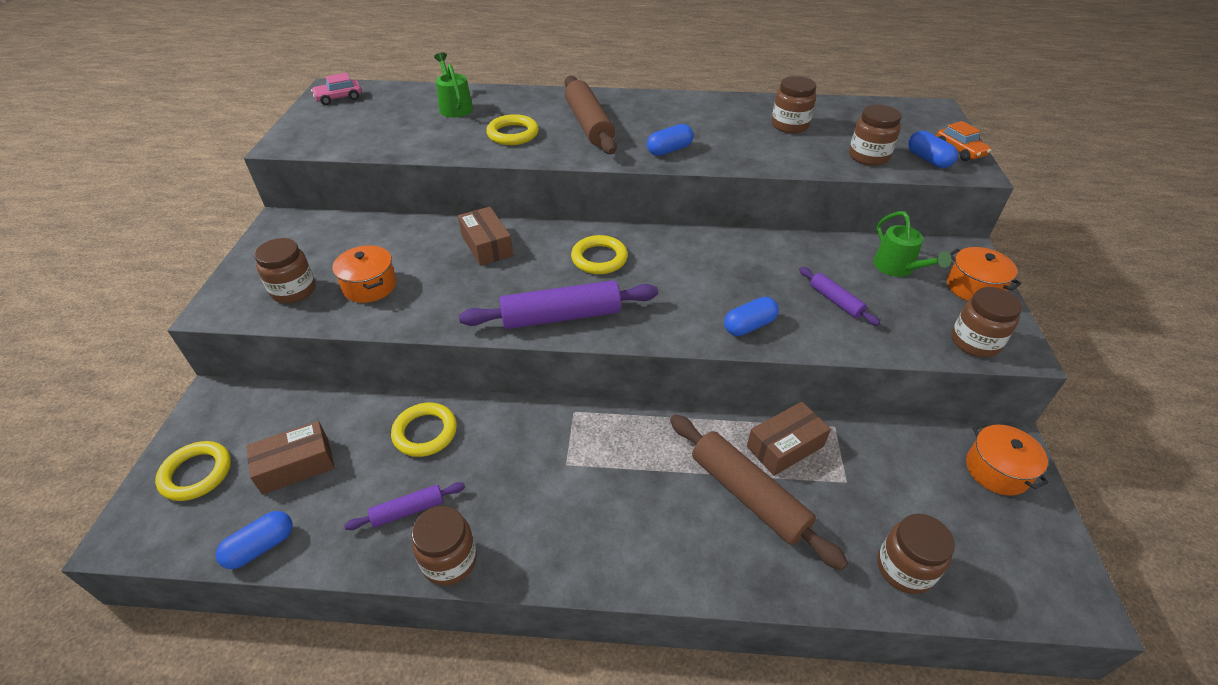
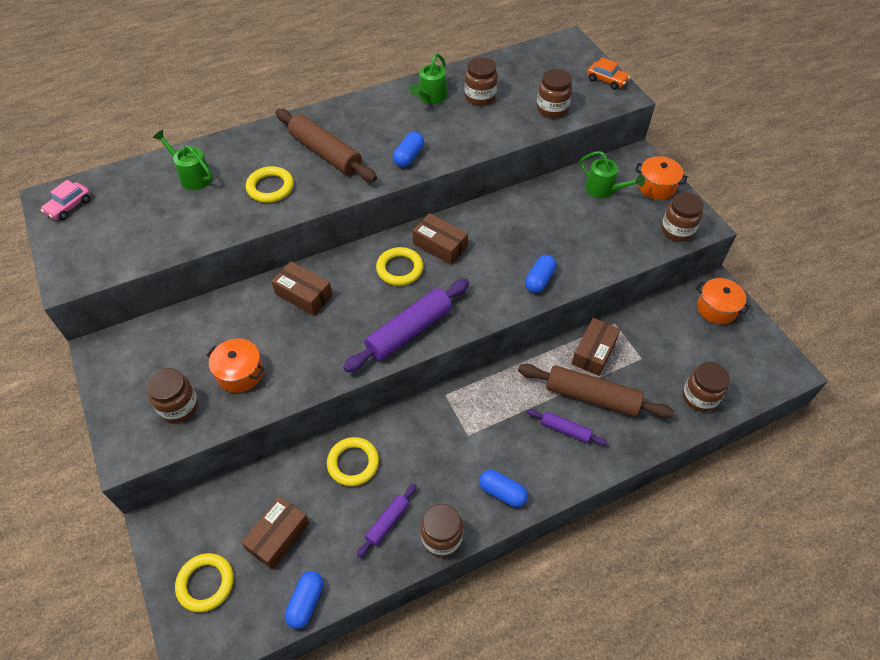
camera: 30 degrees left, 10 degrees up
(659, 253) = (440, 245): none -> brown box
(734, 112) = (430, 97): none -> green watering can
(835, 301) = (581, 235): purple rolling pin -> purple rolling pin (565, 430)
(928, 160) = (592, 97): blue capsule -> blue capsule (502, 492)

